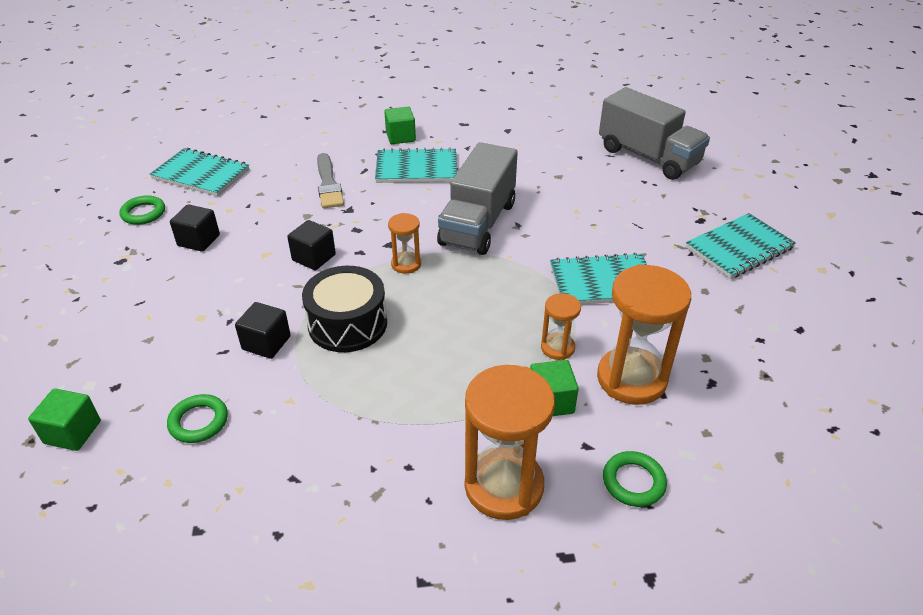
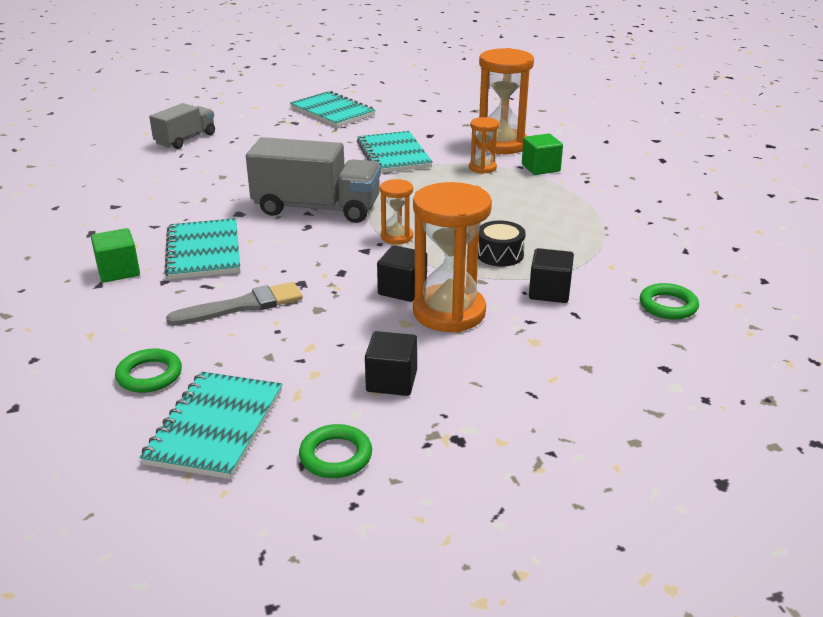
camera: 100 degrees left, 10 degrees down
(72, 432) = (737, 375): green cube -> none
(347, 324) = (500, 254): black drum -> black drum, size x0.59
(504, 486) = (627, 178): orange hourglass -> orange hourglass (449, 312)
(633, 482) = (592, 144): green ring -> green ring (149, 375)
(648, 157) = (185, 139): grey truck -> grey truck, size x0.60

